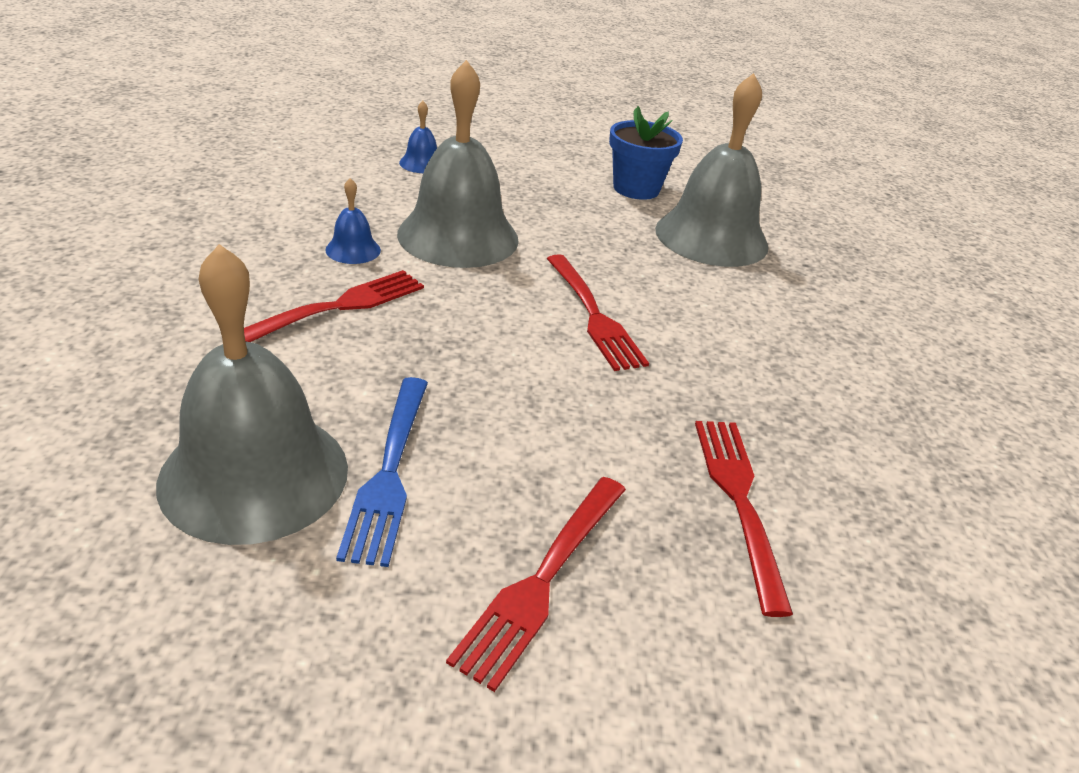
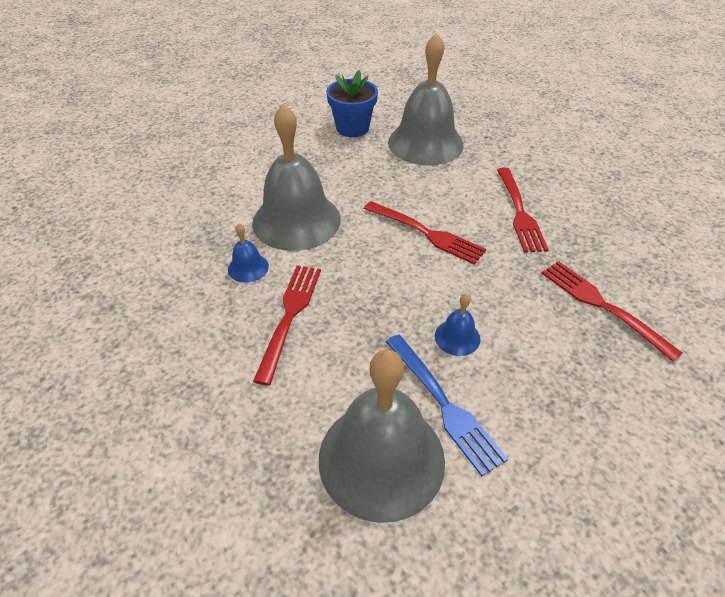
camera: 30 degrees left, 10 degrees up
(421, 163) = (210, 175): blue bell -> blue bell (457, 337)
(542, 580) = (576, 413): red fork -> red fork (519, 212)

